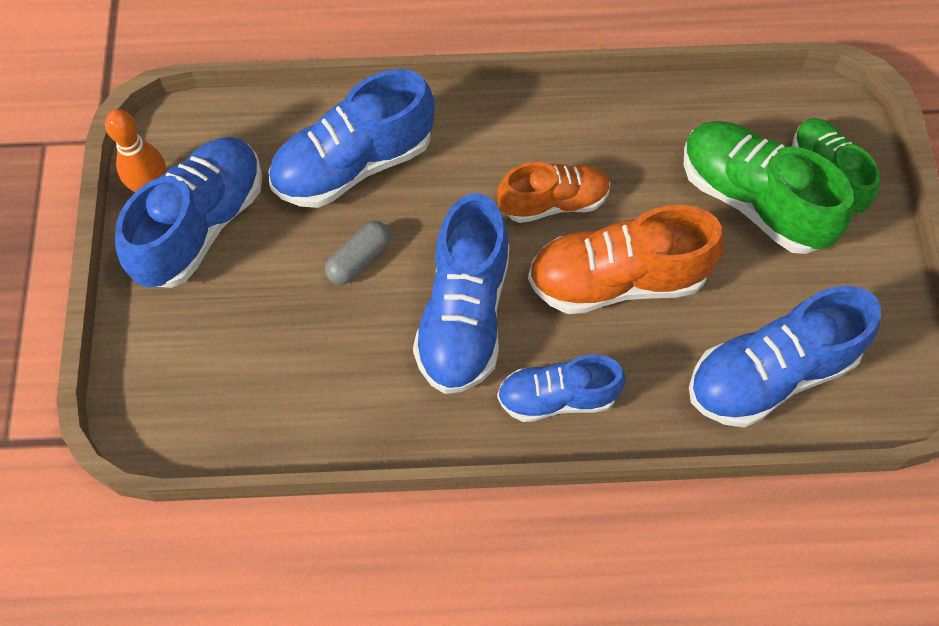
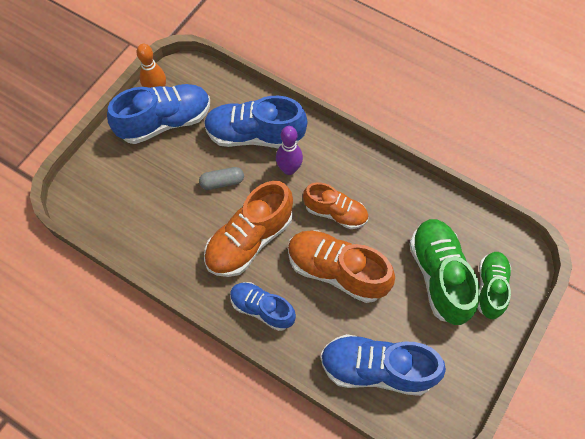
camera: 35 degrees right, 0 degrees up
(441, 182) = (289, 169): none -> purple bowling pin
(464, 315) = (249, 240): blue shoe -> orange shoe

